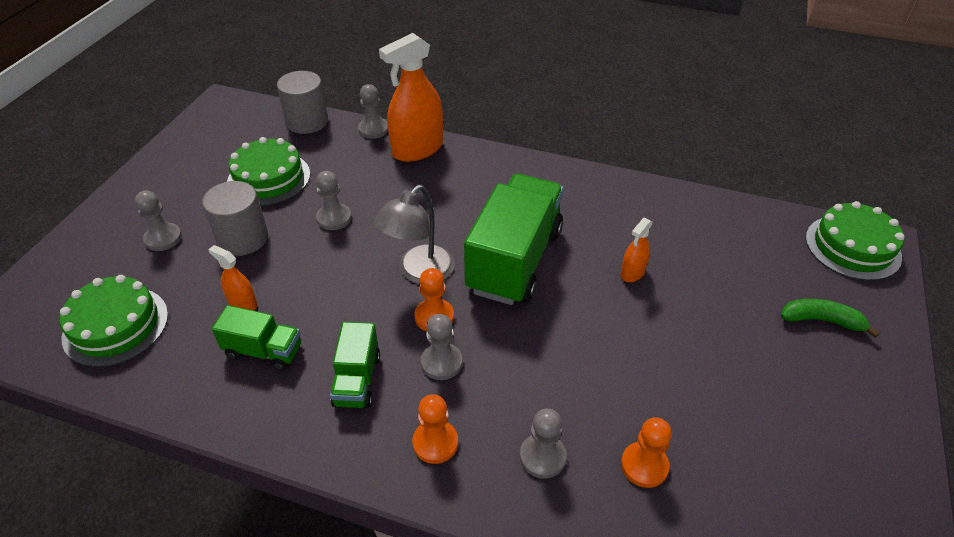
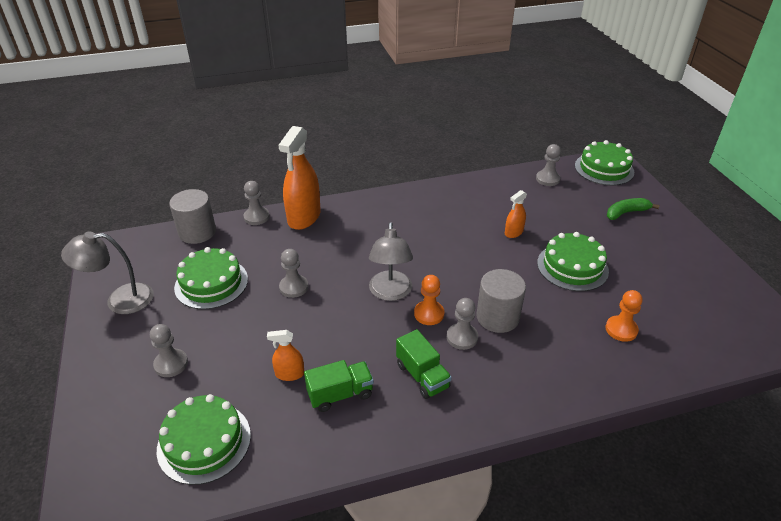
camera: 35 degrees left, 5 degrees down
(185, 158) = (120, 300): none -> grey lamp
(243, 238) = (239, 332): grey cylinder -> grey cylinder (497, 317)
(435, 443) = (507, 383): orange pawn -> none
(514, 260) = (441, 257): green truck -> none
(542, 457) = (570, 355): grey pawn -> grey pawn (547, 179)
(632, 273) = (513, 232): orange spray bottle -> orange spray bottle turned 45 degrees clockwise
(664, 352) = (572, 267): none -> green cake

